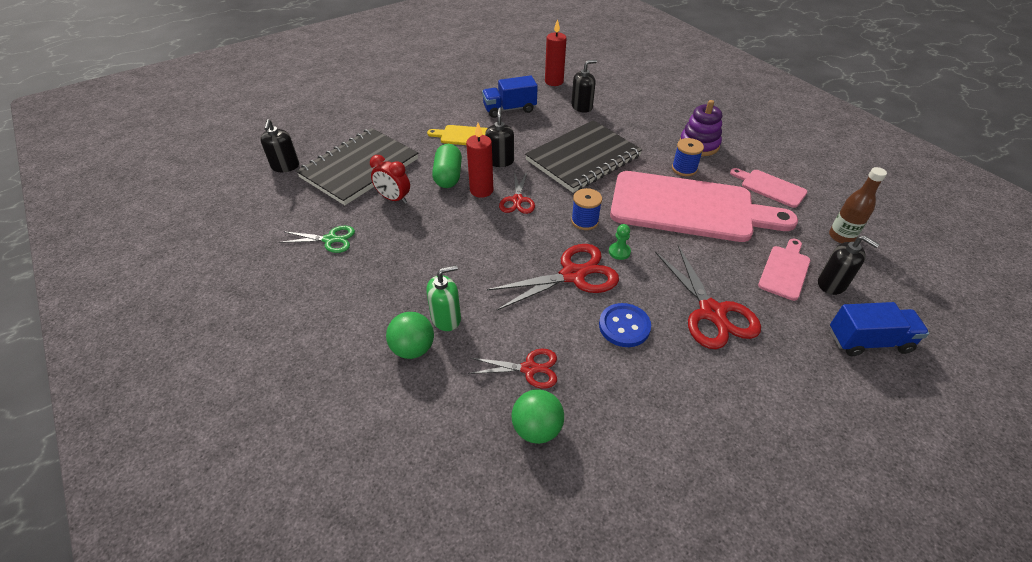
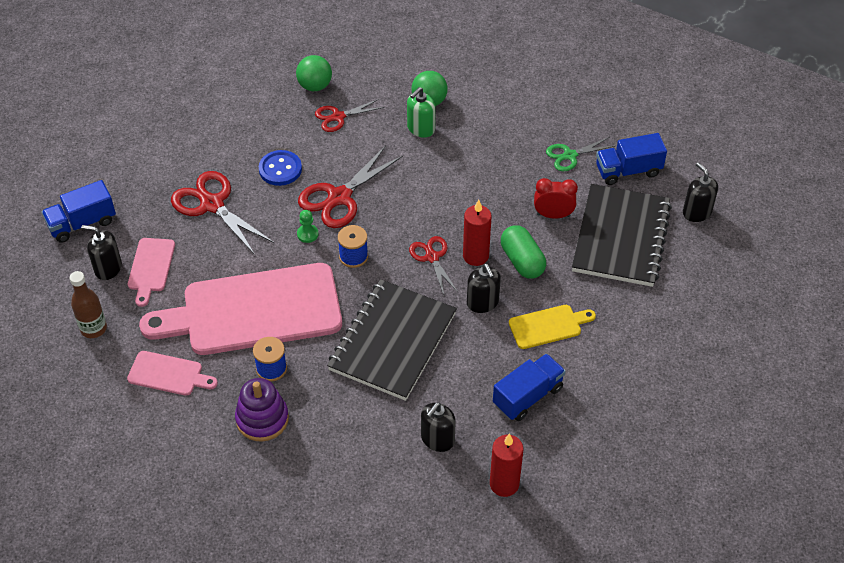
camera: 155 degrees right, 5 degrees up
(297, 211) = (628, 171): none -> blue truck

